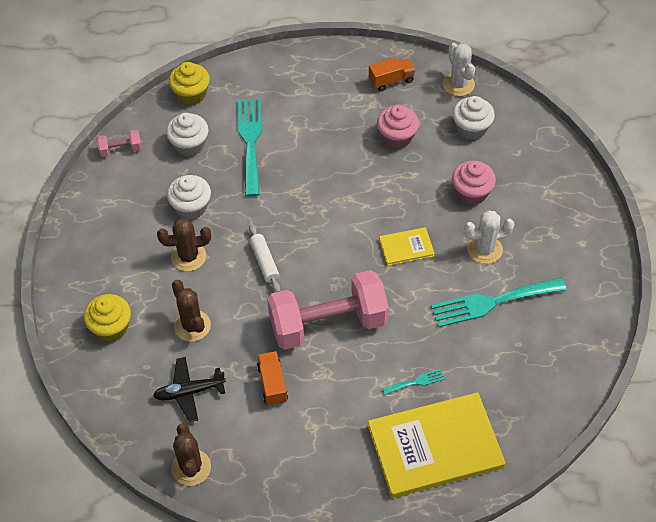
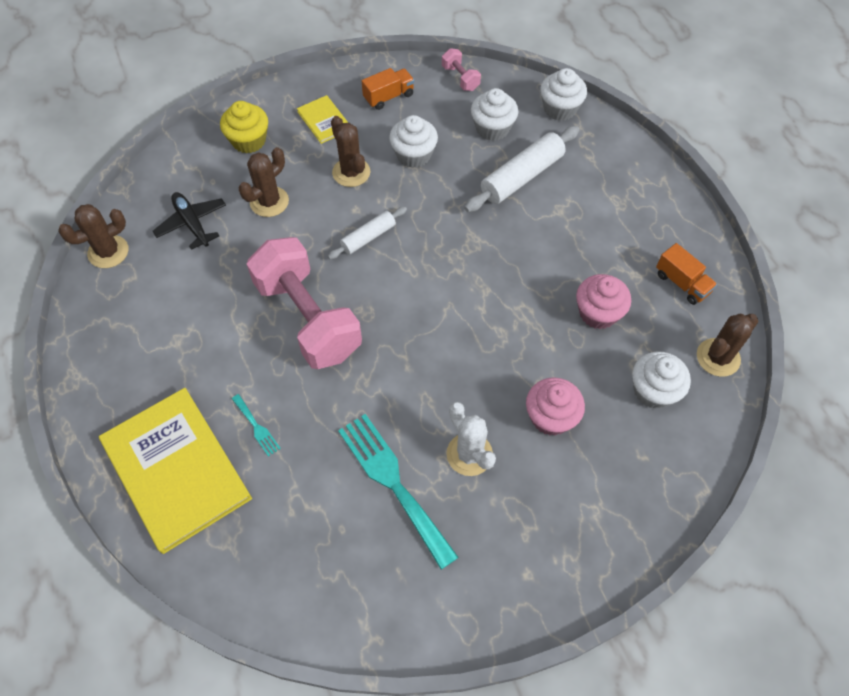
camera: 70 degrees right, 5 degrees up
(191, 94) = (560, 108): yellow cupcake -> white cupcake
(250, 141) = (522, 177): turquoise fork -> white rolling pin
(272, 384) = (219, 290): orange truck -> orange truck (388, 97)
(406, 247) = (439, 367): yellow book -> yellow book (324, 121)
(458, 84) = (718, 357): white cactus -> brown cactus

